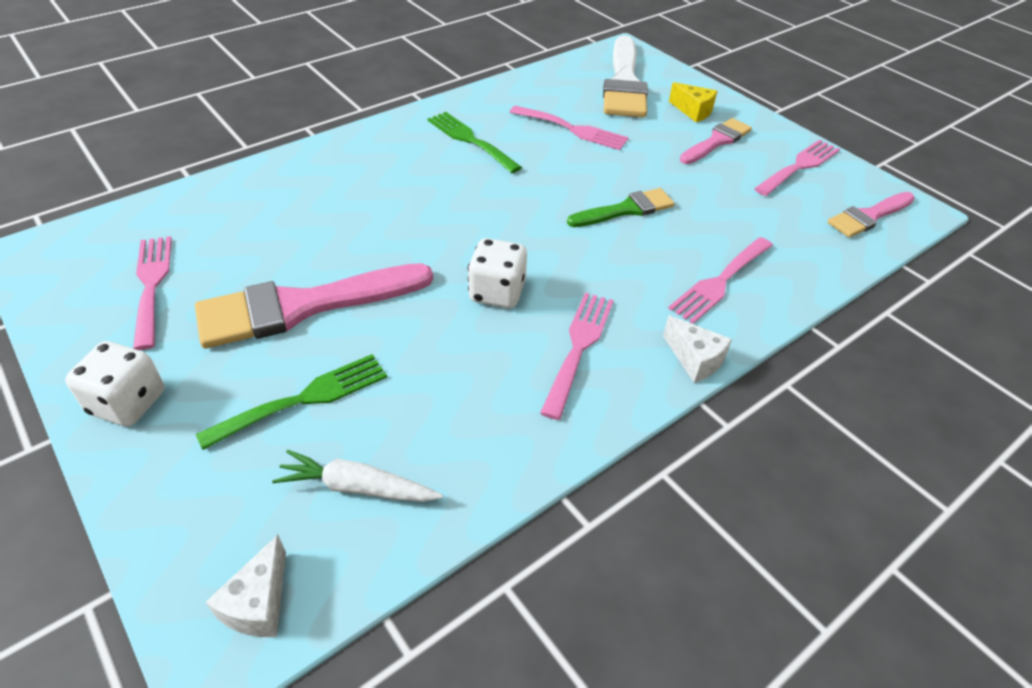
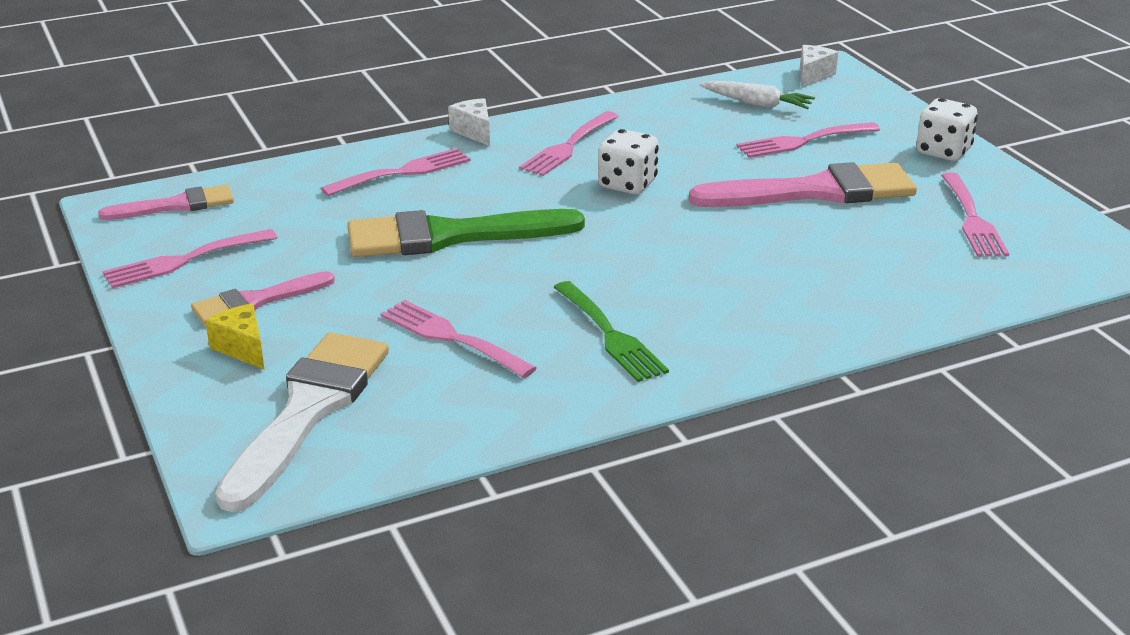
camera: 165 degrees left, 15 degrees down
(304, 399) = (802, 141): green fork -> pink fork
(626, 210) = (450, 236): green brush -> green brush, size x1.75

